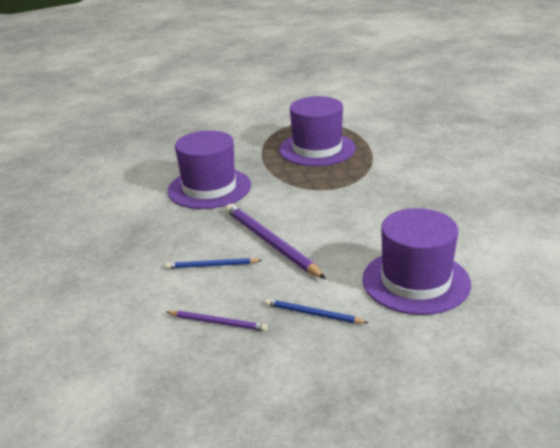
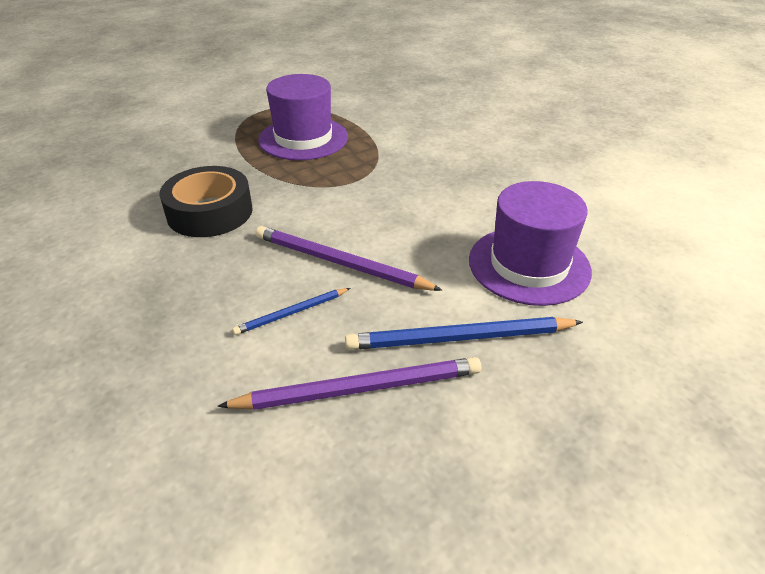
camera: 30 degrees left, 10 degrees up
(209, 188) = (210, 212): purple hat -> black tape
(218, 323) = (359, 388): purple pencil -> purple pencil, size x1.82
(313, 314) = (459, 338): blue pencil -> blue pencil, size x1.82

